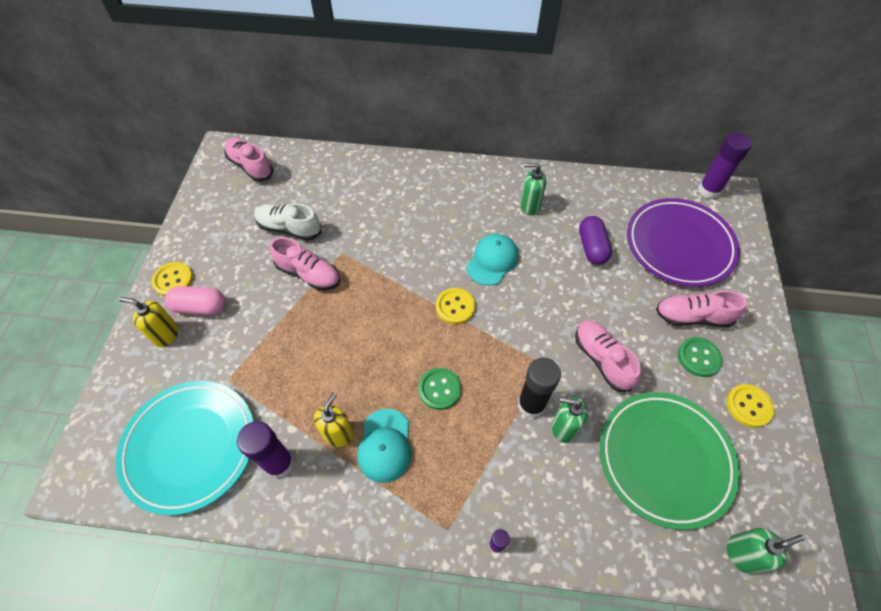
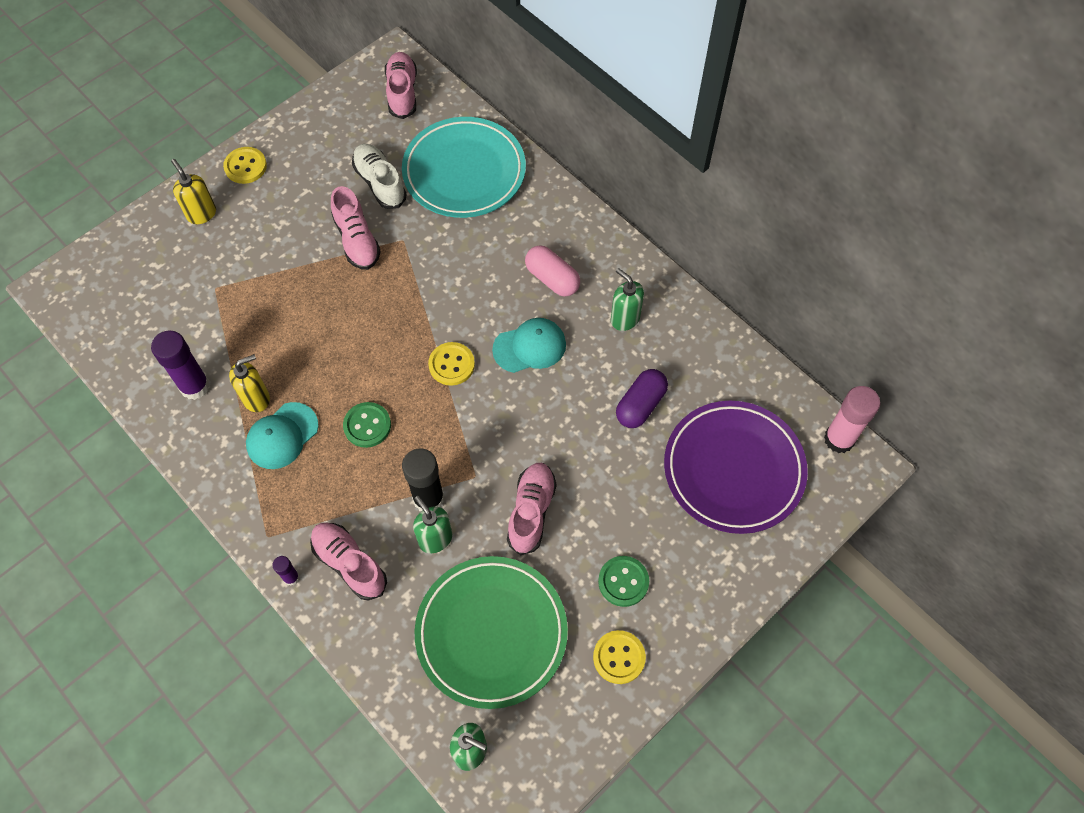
camera: 40 degrees right, 5 degrees up
(190, 447) = (145, 323): turquoise plate -> turquoise plate (464, 172)
(200, 307) = (246, 208): pink capsule -> pink capsule (552, 279)
(692, 317) = (662, 543): pink shoe -> pink shoe (349, 564)
(709, 190) = (839, 439): purple glue stick -> pink glue stick

